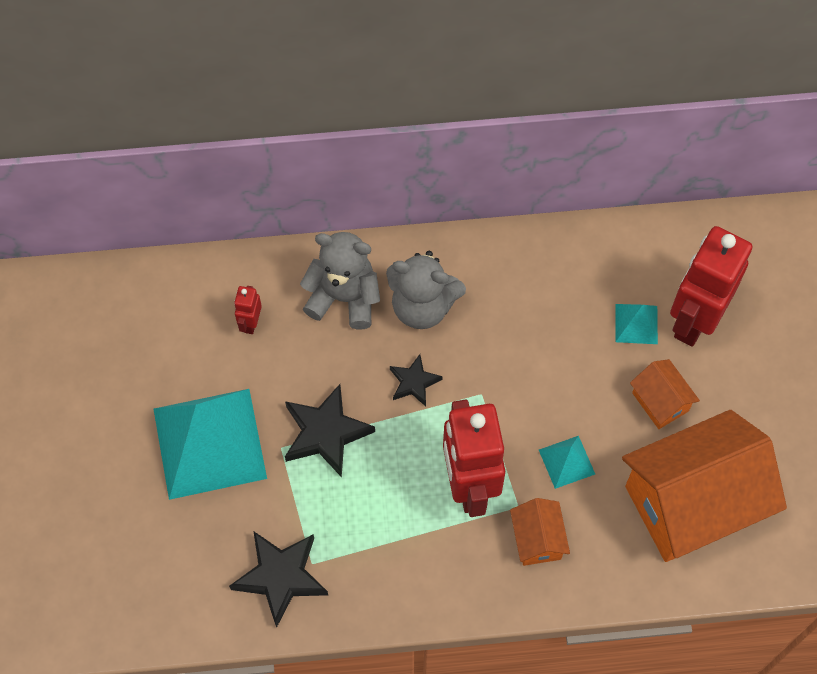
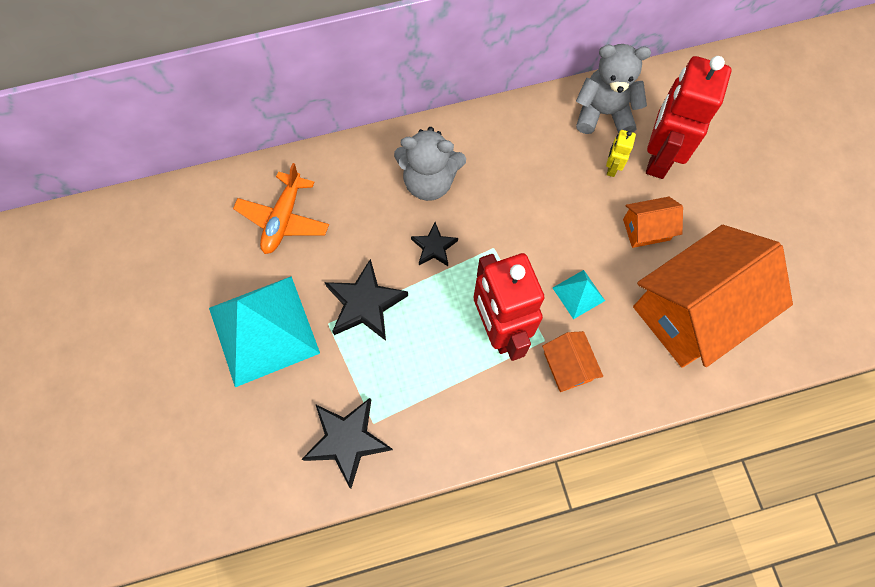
camera: 10 degrees left, 5 degrees up
(250, 323) = (283, 219): red robot -> orange plane
(344, 298) = (361, 185): grey teddy bear -> grey teddy bear (603, 113)
(636, 324) = (611, 167): turquoise pyramid -> yellow robot
(660, 402) = (646, 229): orange house -> orange house turned 60 degrees counterclockwise

